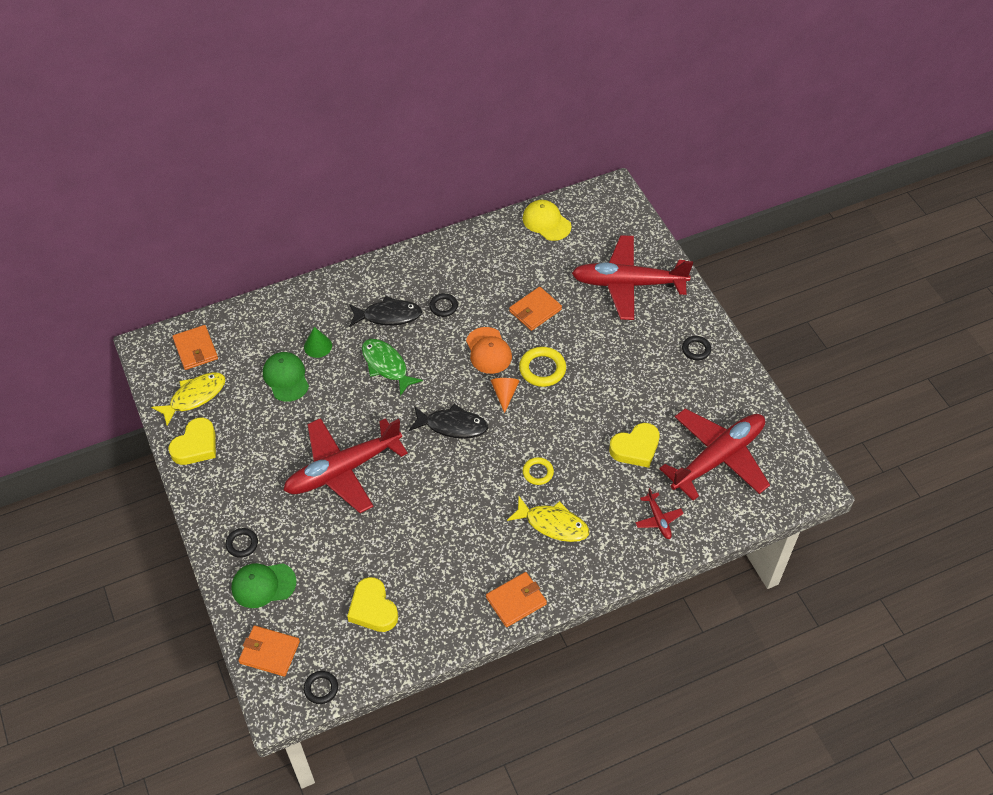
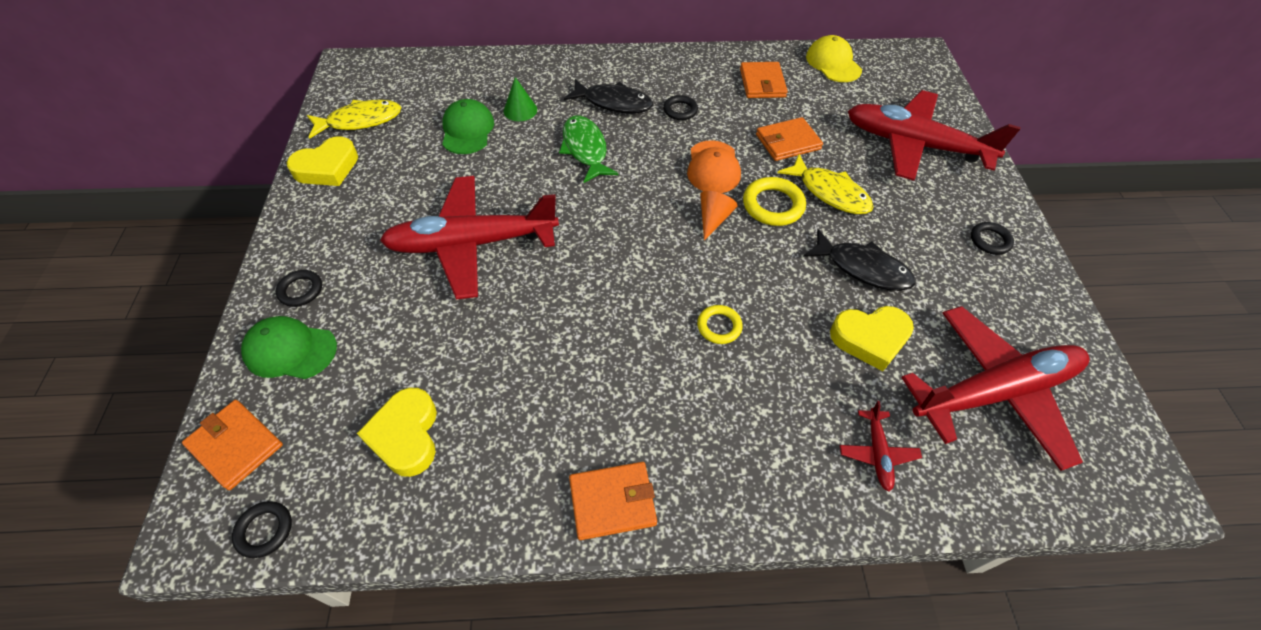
camera: 20 degrees right, 0 degrees up
(195, 349) = (392, 79): orange wallet -> orange wallet (762, 83)
(452, 426) = (631, 235): black fish -> black fish (863, 268)
(553, 524) = (713, 404): yellow fish -> yellow fish (830, 192)

